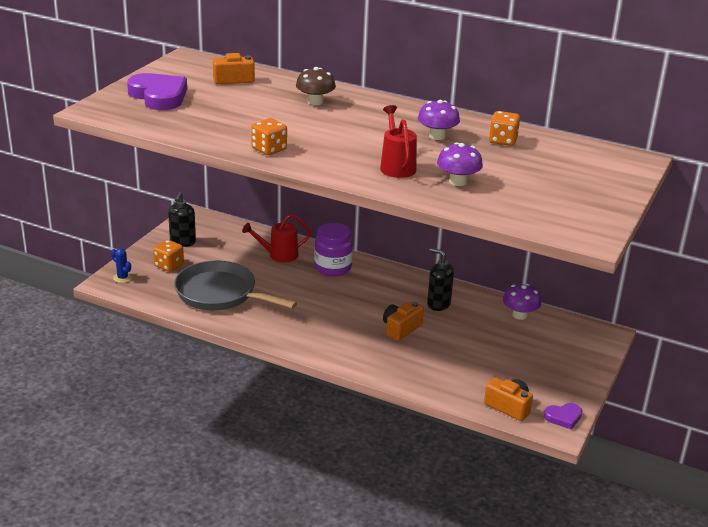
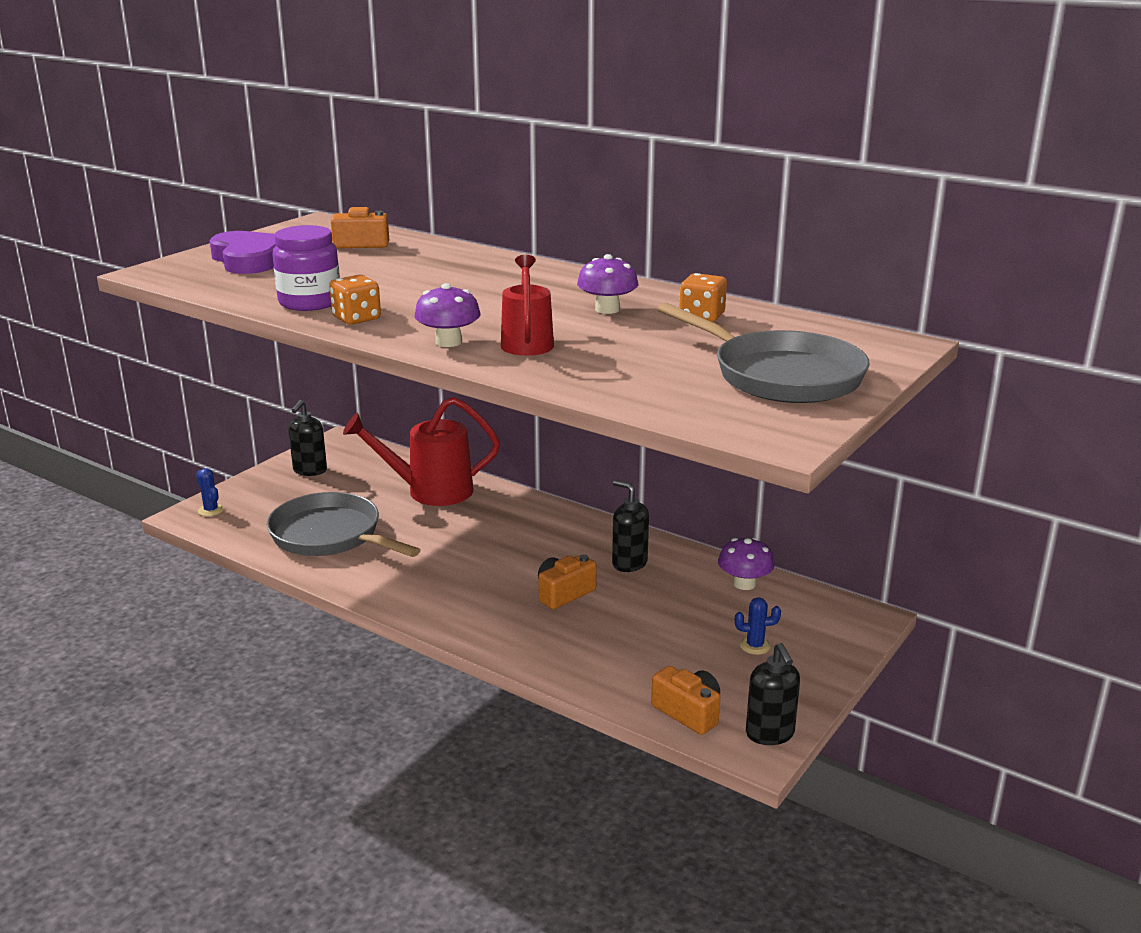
camera: 10 degrees right, 5 degrees down
(169, 265) = (278, 498): orange dice -> none
(278, 255) = (430, 491): red watering can -> red watering can, size x1.60
(315, 102) = (457, 269): brown mushroom -> none
(332, 268) = (497, 510): purple jar -> purple jar (310, 302)
(458, 181) = (608, 362): purple mushroom -> purple mushroom (448, 342)
(538, 359) = (755, 646): none -> blue cactus
(563, 417) = (770, 734): purple heart -> black soap dispenser
(571, 188) = (780, 375): none -> grey pan

